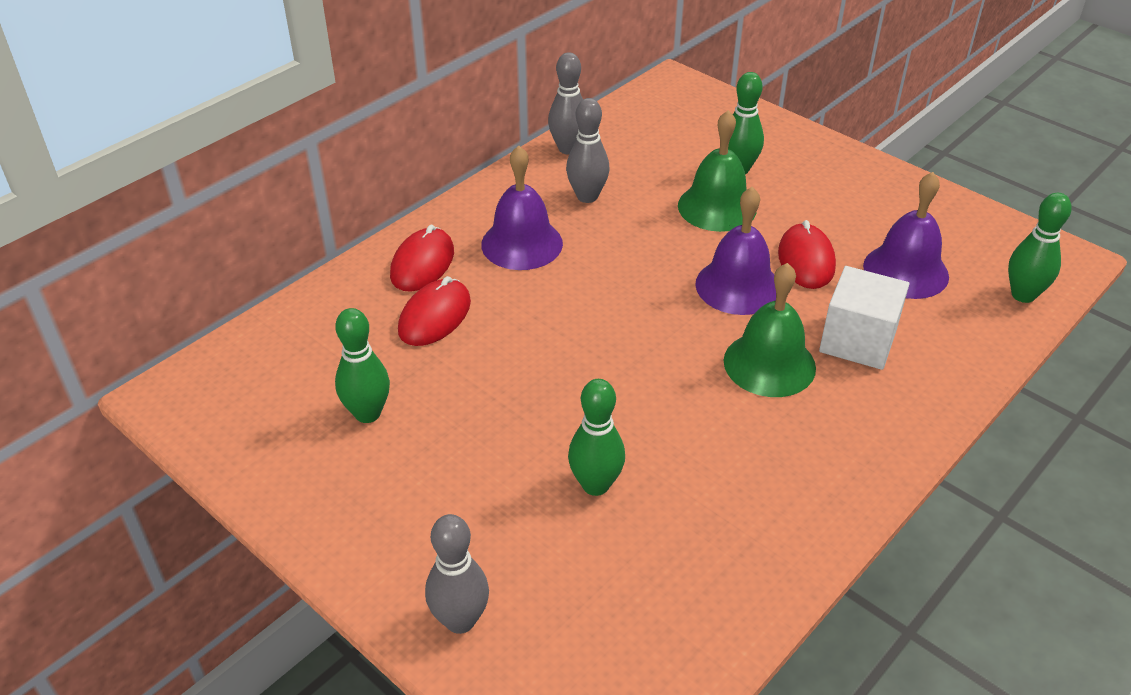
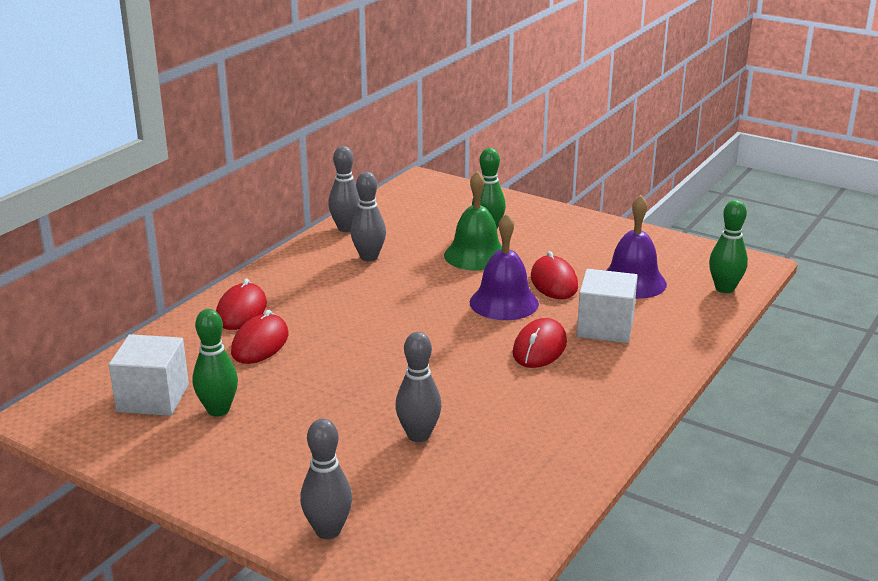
camera: 10 degrees left, 15 degrees down
(297, 385) = (153, 398): none -> white cube
(522, 244) = (322, 291): purple bell -> none
(595, 485) = (418, 435): green bowling pin -> grey bowling pin
(769, 364) = (539, 348): green bell -> red mouse

